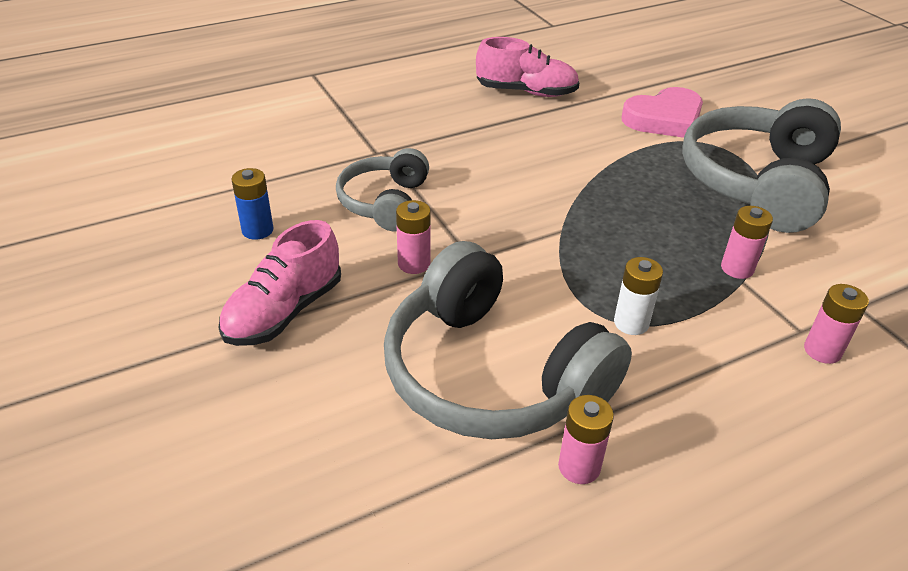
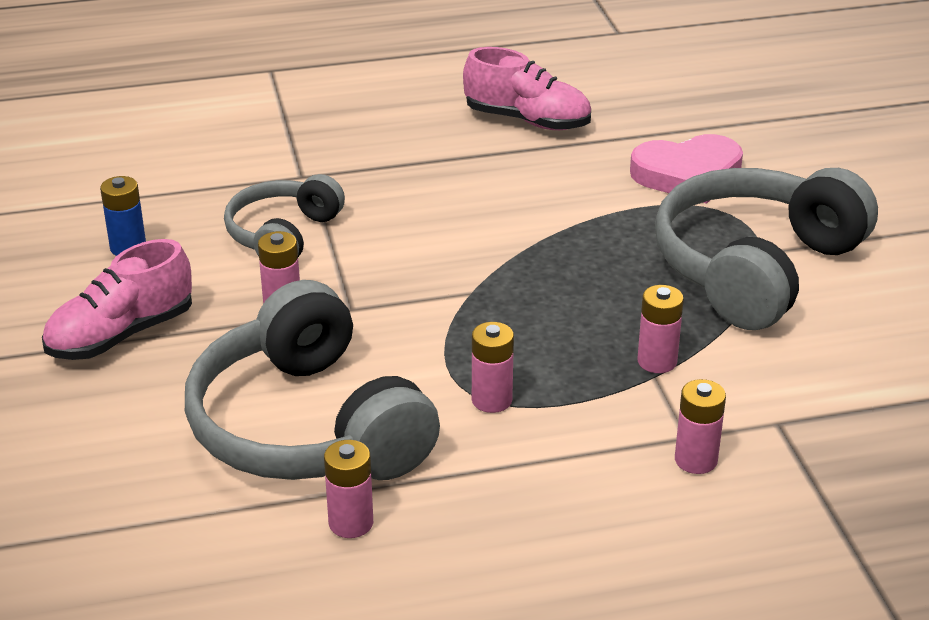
camera: 15 degrees right, 5 degrees down
(631, 323) = (492, 400): white battery -> pink battery

